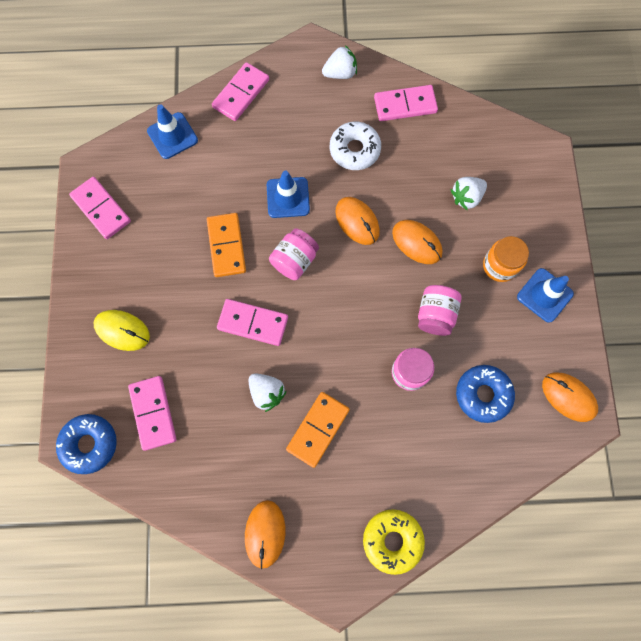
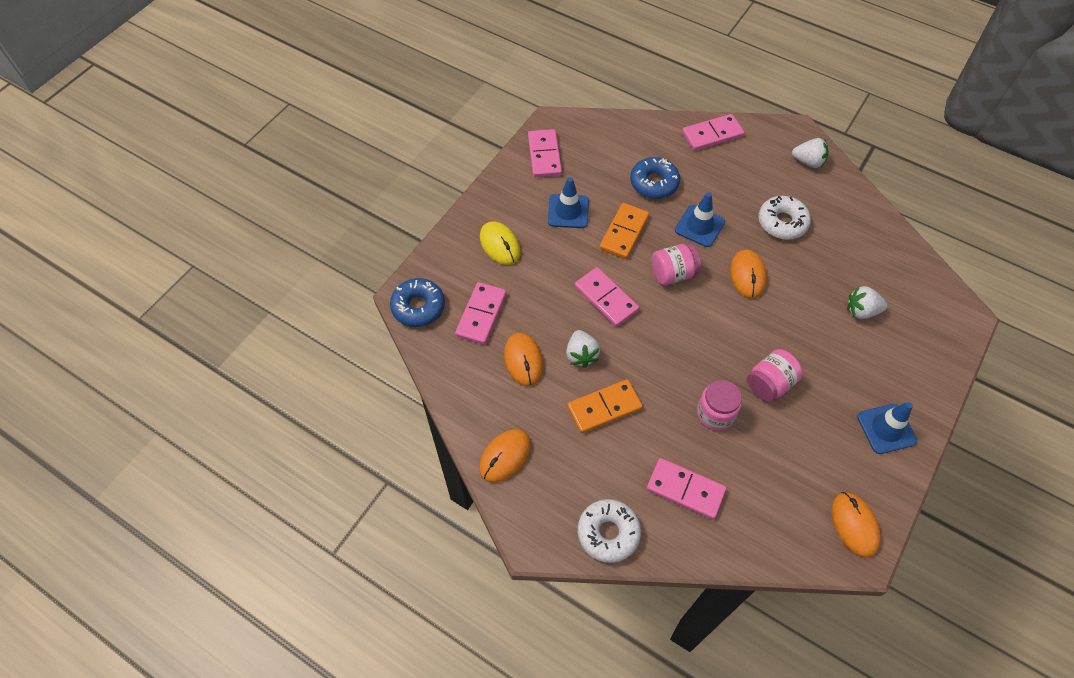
camera: 35 degrees right, 15 degrees down
(172, 136) = (635, 135): blue traffic cone -> blue traffic cone (568, 211)
(392, 540) = (608, 533): yellow donut -> white donut
(405, 105) = (851, 213): pink domino -> pink domino (685, 489)
(417, 243) = (790, 320): orange mouse -> orange mouse (523, 360)
(483, 394) = (771, 472): blue donut -> blue donut (654, 183)
(500, 266) = (857, 381): orange jar -> none

